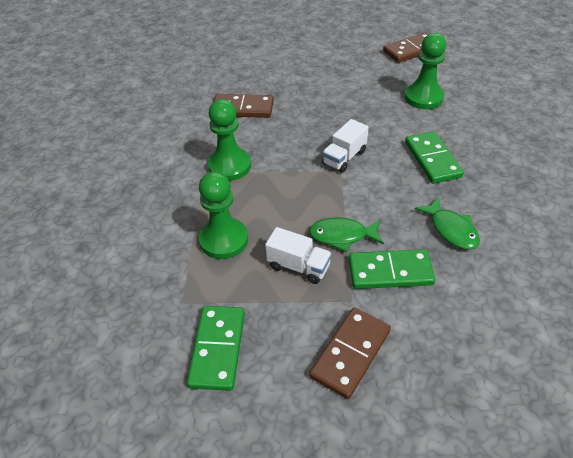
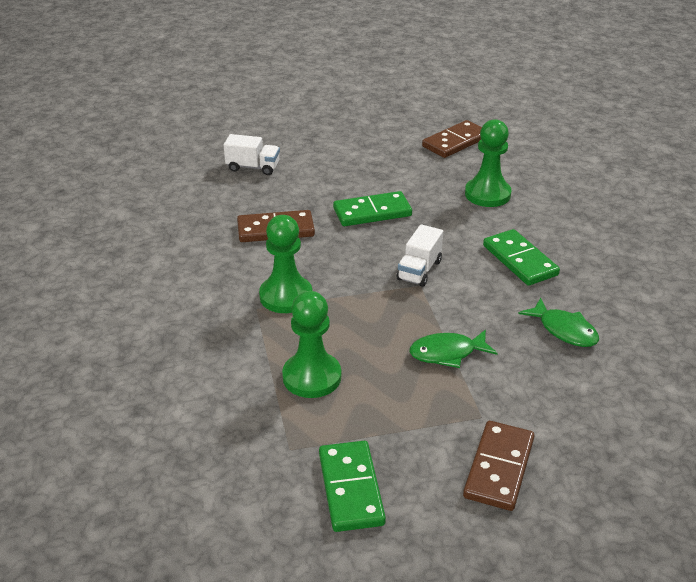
camera: 15 degrees left, 10 degrees down
(299, 266) = (410, 391): white truck -> white truck (253, 167)
(390, 271) = (513, 381): green domino -> green domino (372, 212)

